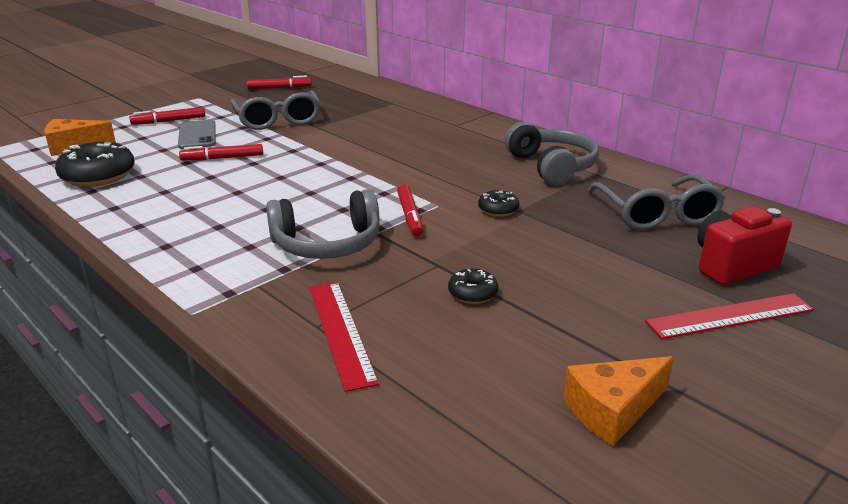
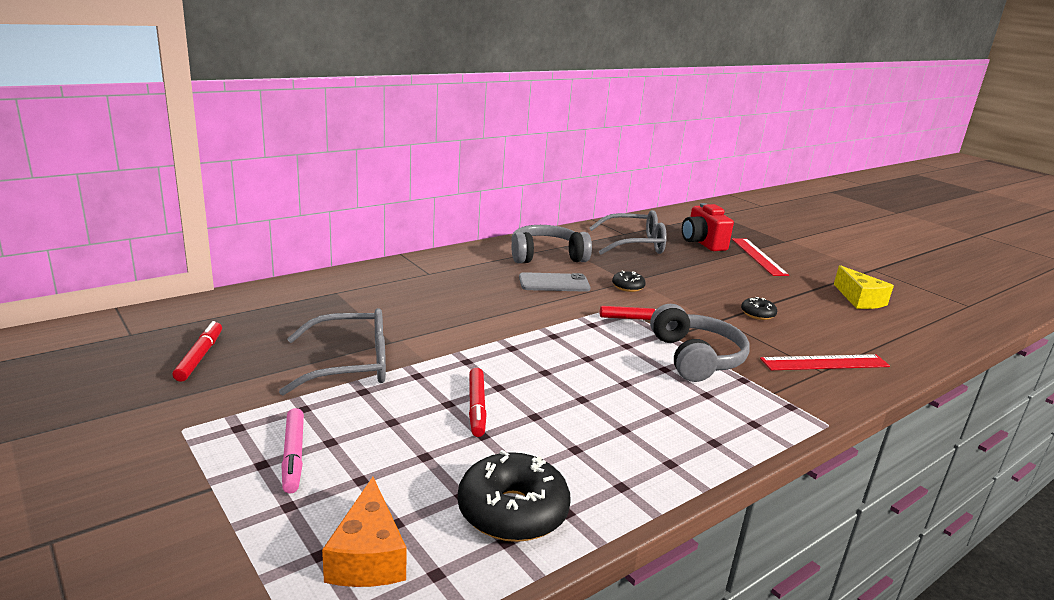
camera: 85 degrees left, 5 degrees down
(169, 121) = (293, 456): red marker -> pink marker
(197, 135) = (377, 427): grey phone -> grey phone (554, 283)
(613, 410) = (859, 299): orange cheese -> yellow cheese

